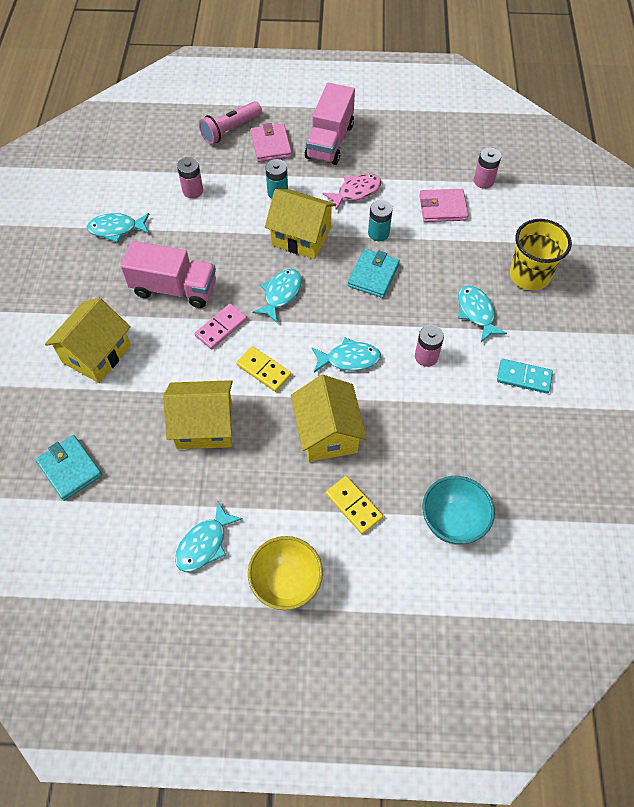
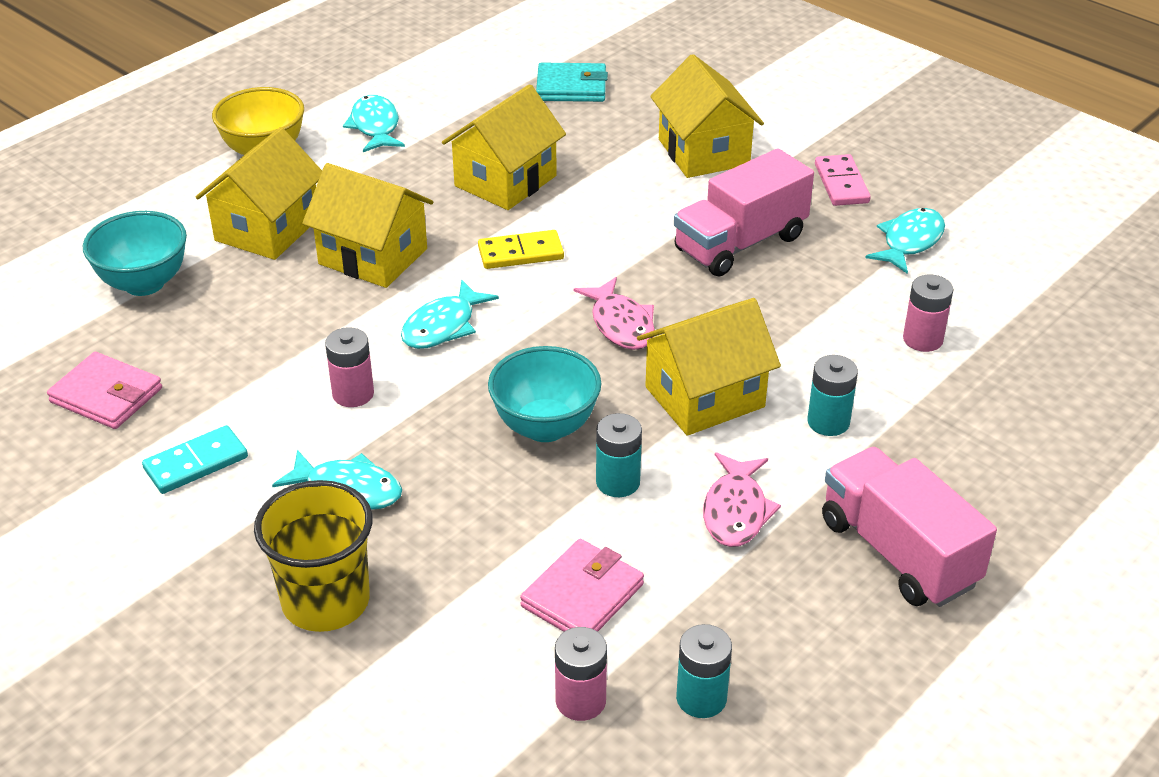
camera: 130 degrees right, 20 degrees down
(221, 328) = (628, 251): pink domino -> pink domino (841, 183)
(230, 130) = (1043, 446): pink flashlight -> none
(271, 145) = (956, 473): pink wallet -> pink wallet (106, 395)
(281, 294) = (621, 324): turquoise fish -> pink fish
(353, 506) = (267, 229): yellow domino -> yellow house
(373, 275) = (545, 427): turquoise wallet -> turquoise bowl
(448, 154) = (701, 698): none -> turquoise battery

